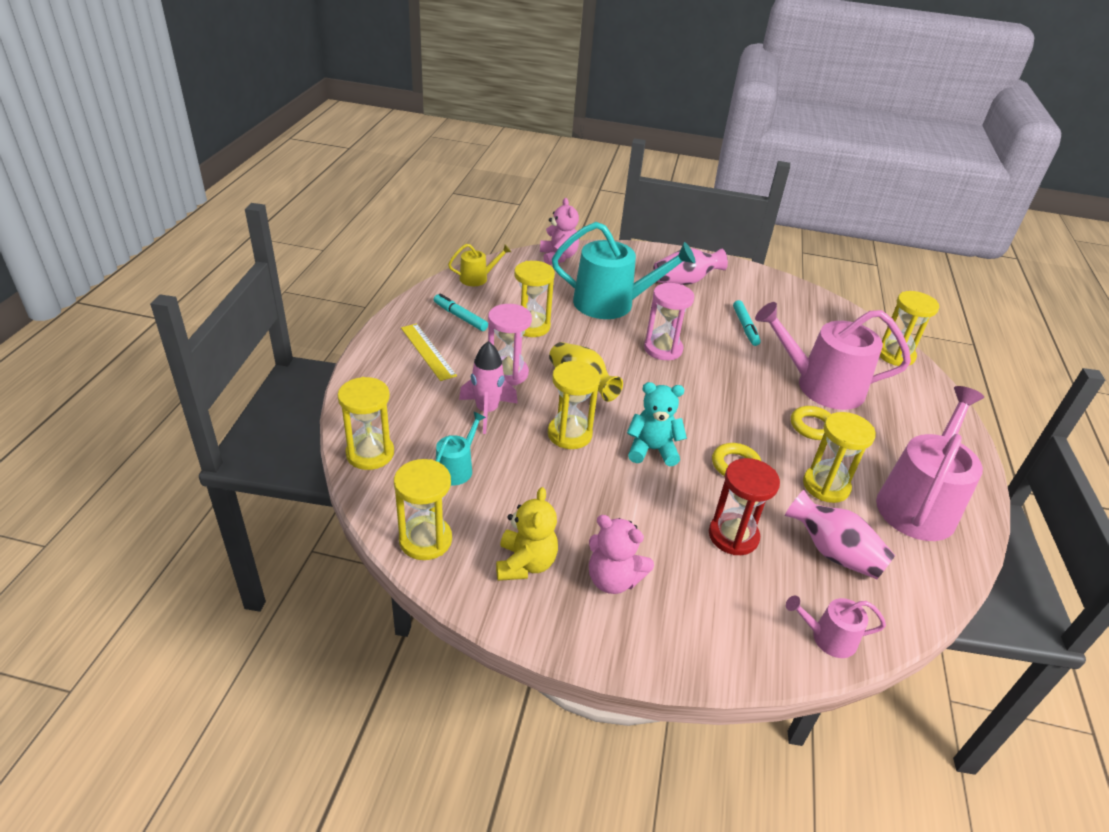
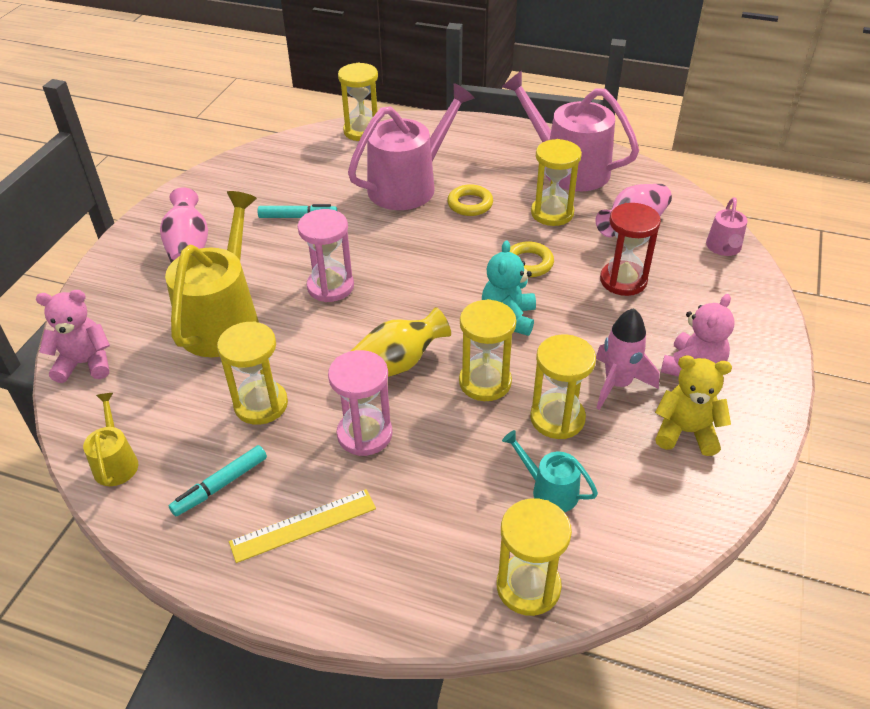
camera: 80 degrees left, 5 degrees up
(425, 540) = (669, 520): yellow hourglass -> yellow hourglass (557, 418)
(487, 411) = (442, 458): pink rocket -> pink rocket (617, 384)
(611, 303) = (223, 320): turquoise watering can -> yellow watering can
(821, 386) = (408, 186): pink watering can -> pink watering can turned 150 degrees counterclockwise

